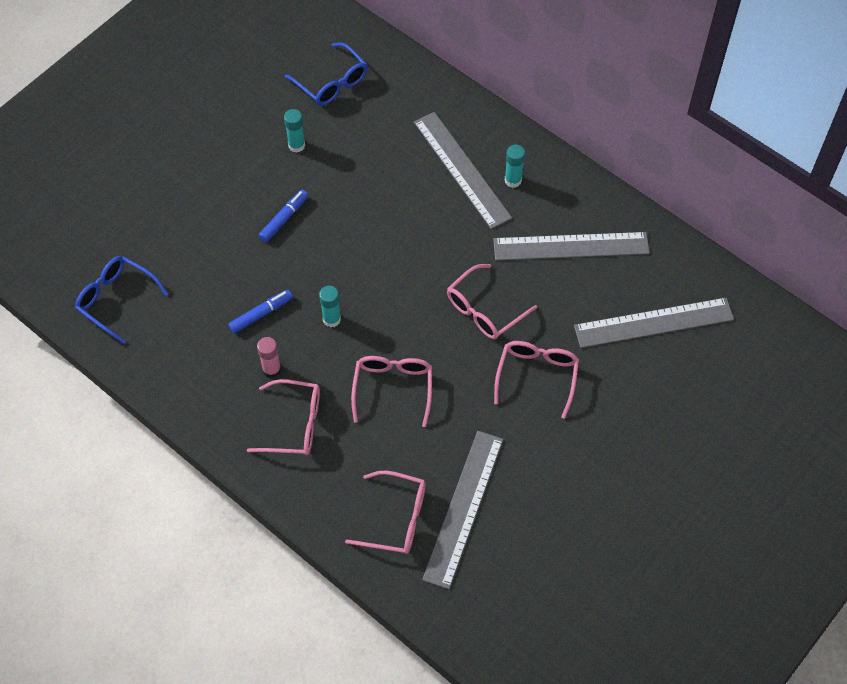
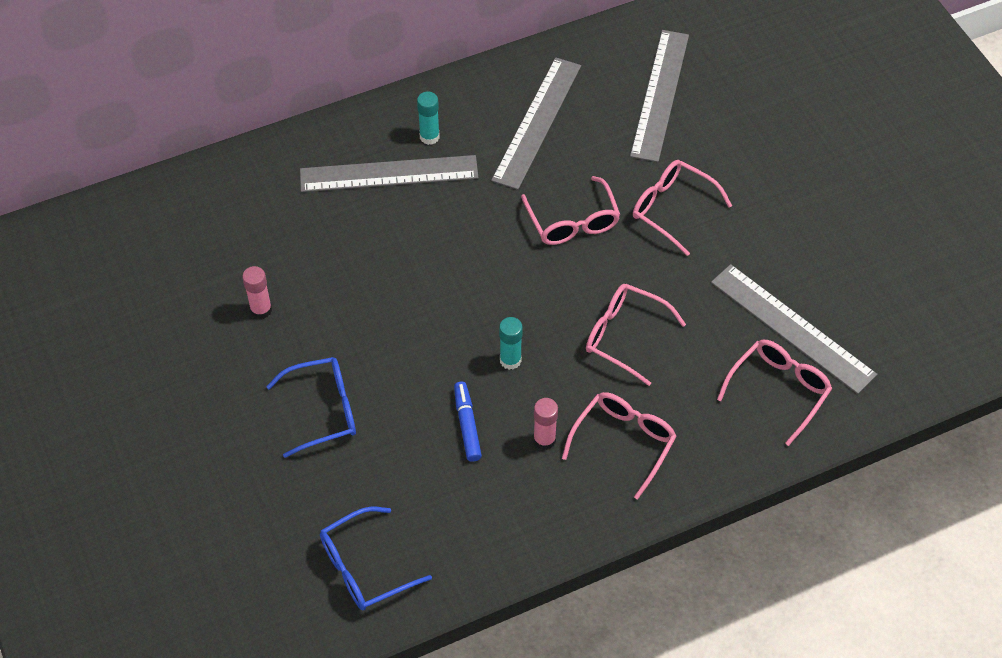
camera: 65 degrees left, 5 degrees down
(284, 219) = (353, 358): blue marker -> none
(296, 145) = (261, 310): turquoise glue stick -> pink glue stick
(332, 83) = (197, 245): blue glasses -> blue glasses (324, 410)

